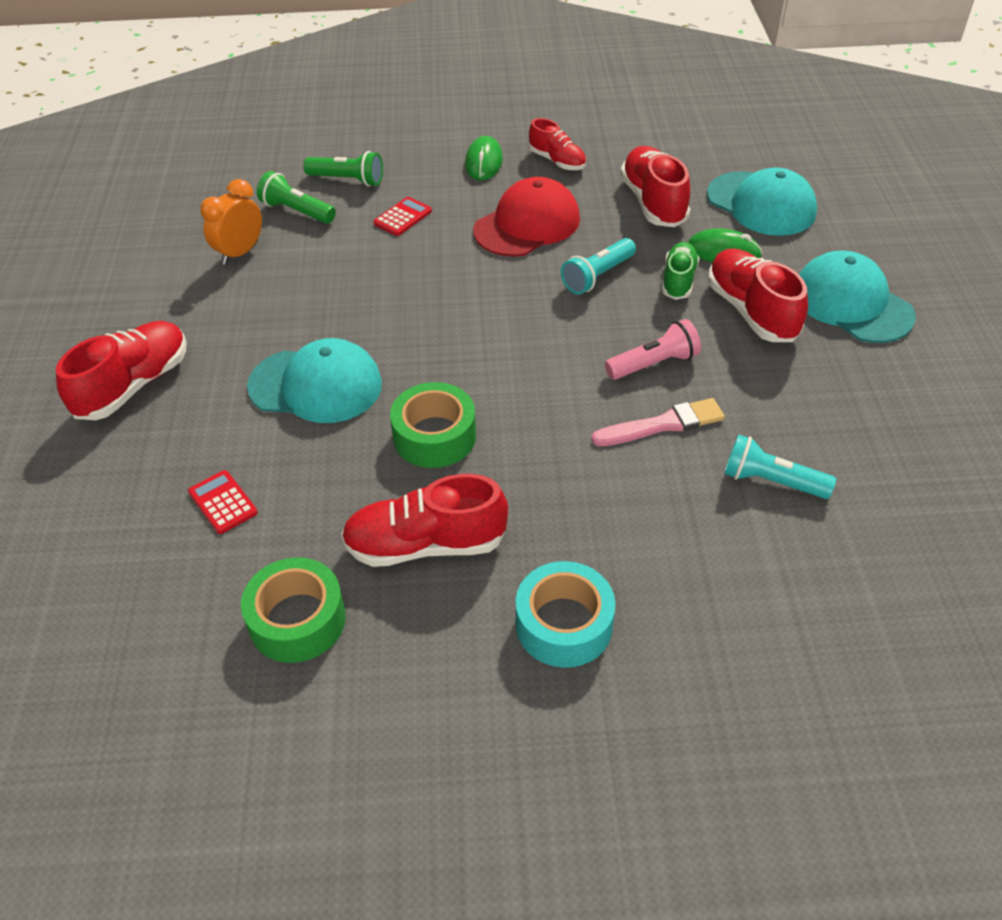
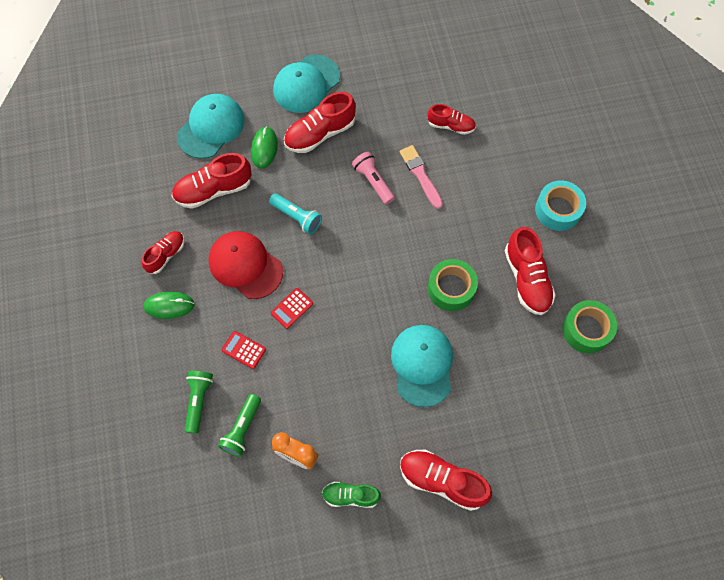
camera: 100 degrees left, 20 degrees up
(222, 502) = (523, 391): red calculator -> red calculator (292, 308)
(678, 280) = (296, 172): green shoe -> green shoe (350, 496)
(771, 481) = (451, 126): turquoise flashlight -> red shoe

